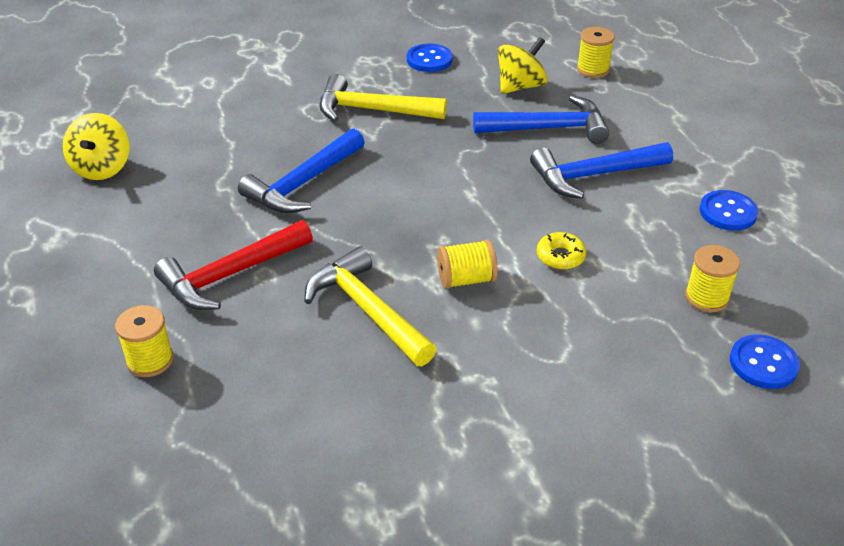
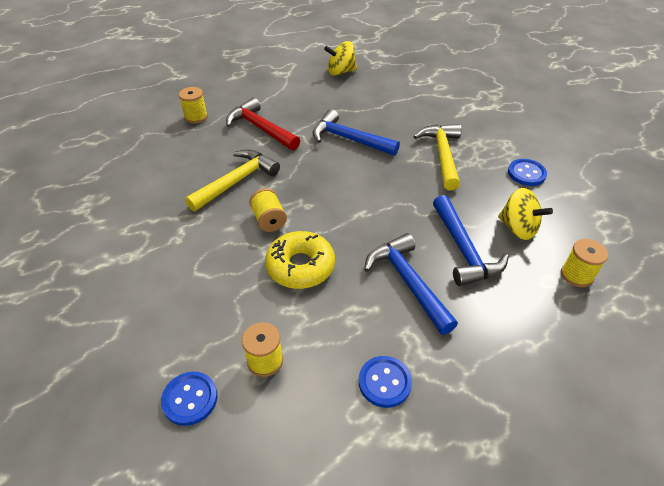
camera: 80 degrees right, 5 degrees up
(560, 256) = (300, 266): yellow donut -> yellow donut, size x1.88

